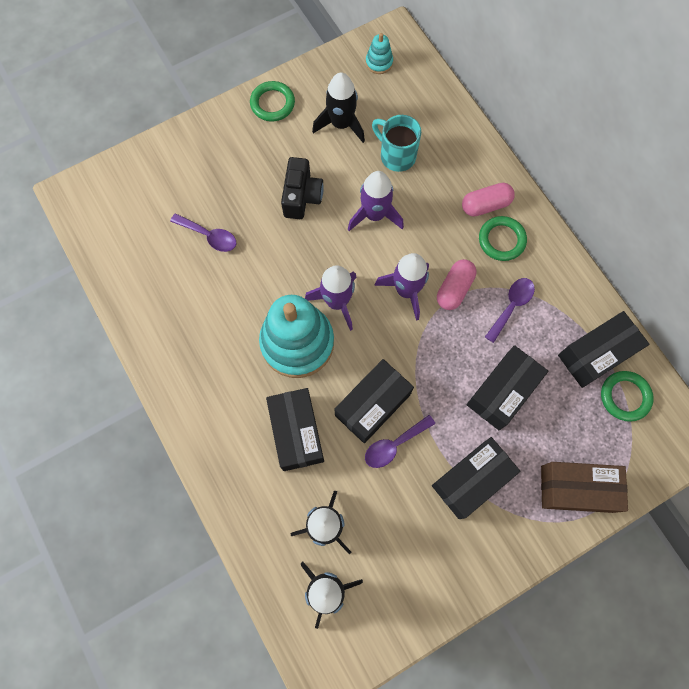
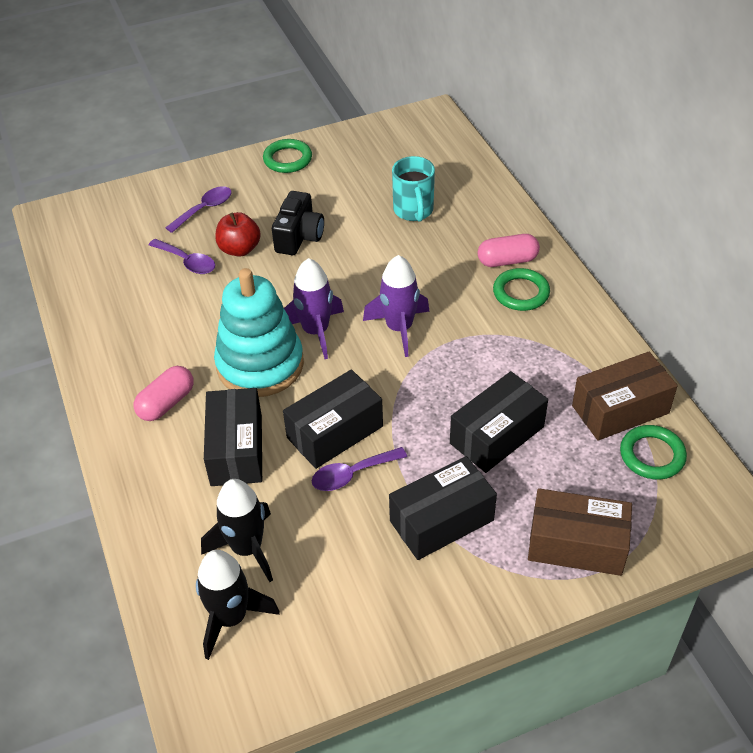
camera: 10 degrees right, 25 degrees down
(252, 216) = (239, 249): none -> red apple
(341, 124) = (358, 181): black rocket -> none
(374, 215) = (377, 259): purple rocket -> none
(379, 63) = (411, 135): turquoise stacking toy -> none
(396, 156) = (413, 211): turquoise mug -> turquoise mug turned 150 degrees counterclockwise
(454, 289) = (456, 332): pink capsule -> pink capsule (166, 403)
(511, 306) = (522, 354): purple spoon -> purple spoon (205, 209)
(596, 354) = (620, 409): black box -> brown box

